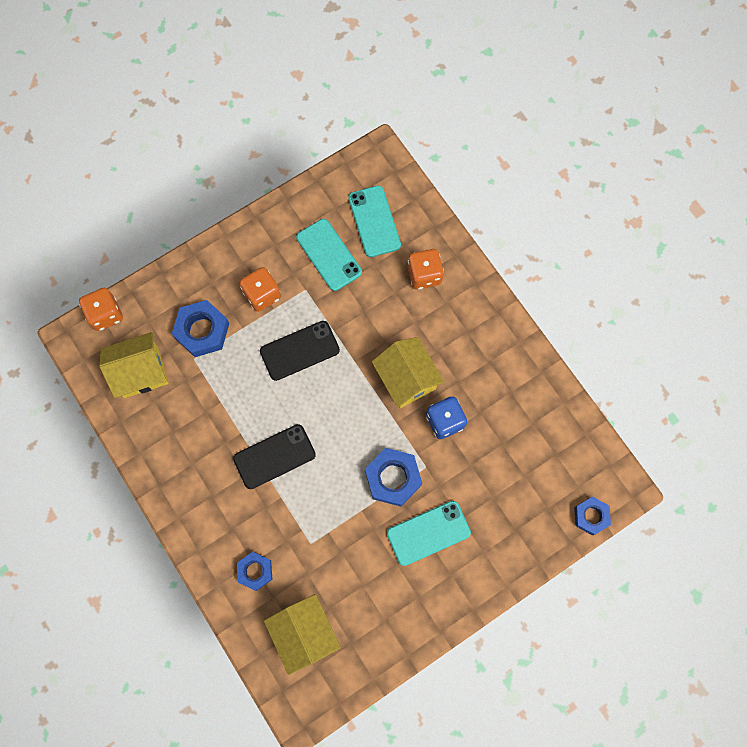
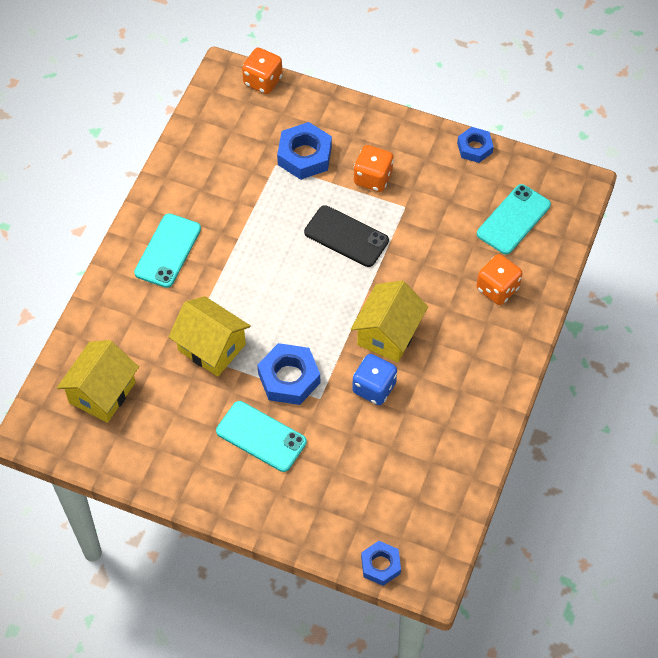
camera: 55 degrees right, 15 degrees down
(141, 372) = (234, 136): yellow house -> yellow house (211, 347)
(255, 571) = (128, 323): blue nut -> blue nut (474, 148)
(274, 456) = (237, 276): black phone -> none
(329, 255) = (452, 204): turquoise phone -> turquoise phone (168, 251)

